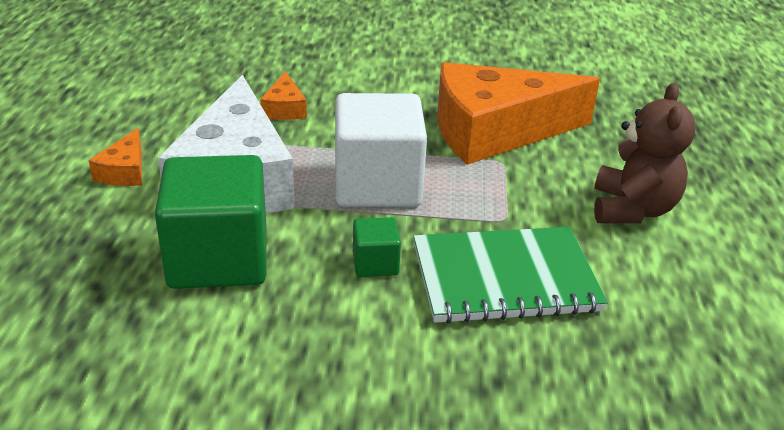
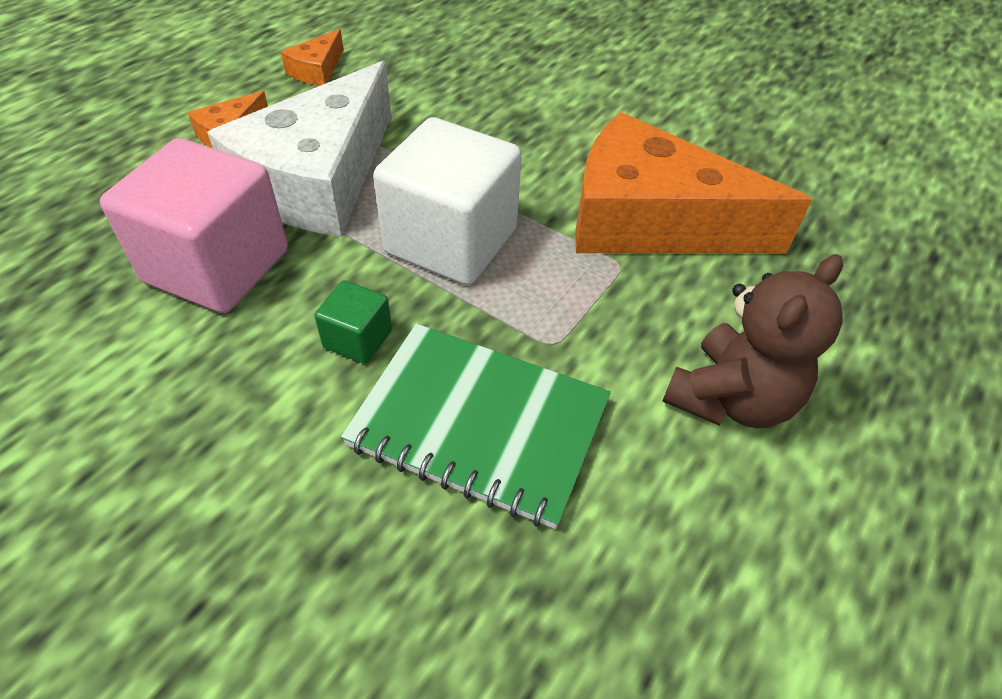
camera: 30 degrees right, 15 degrees up
(218, 259) = (217, 266): green cube -> pink cube
(284, 108) = (442, 113): orange cheese -> orange cheese (317, 70)

